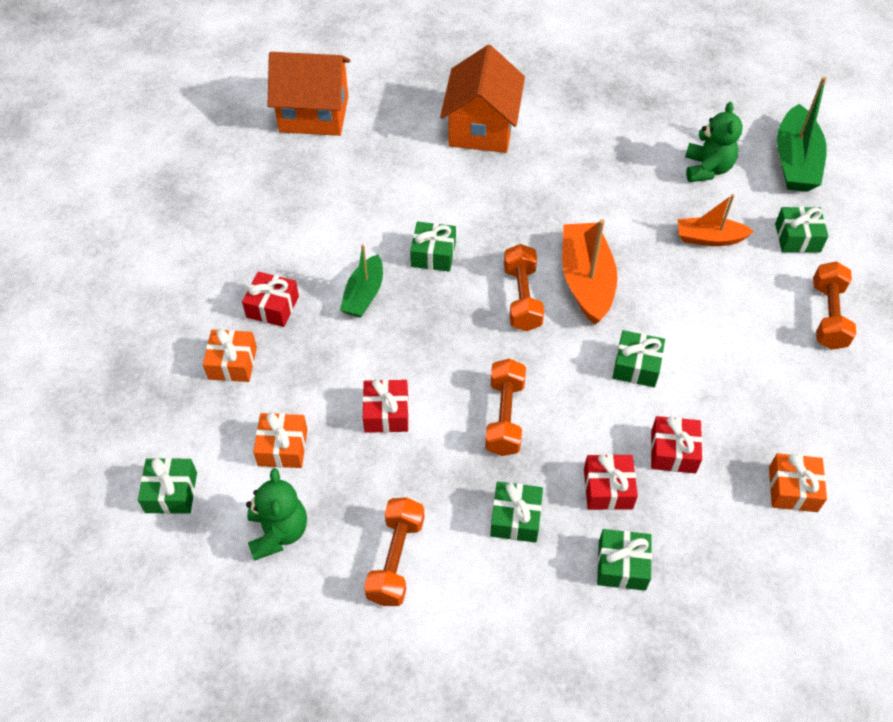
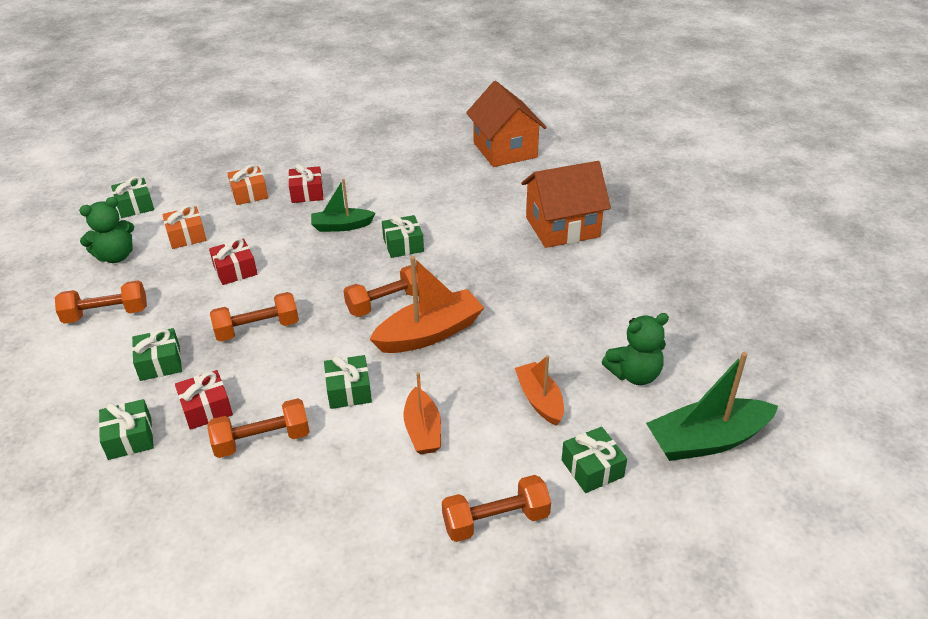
camera: 65 degrees right, 15 degrees down
(673, 451) = (262, 440): red gift -> orange dumbbell
(711, 328) = (423, 430): none -> orange boat
(793, 489) = (250, 541): orange gift -> none

